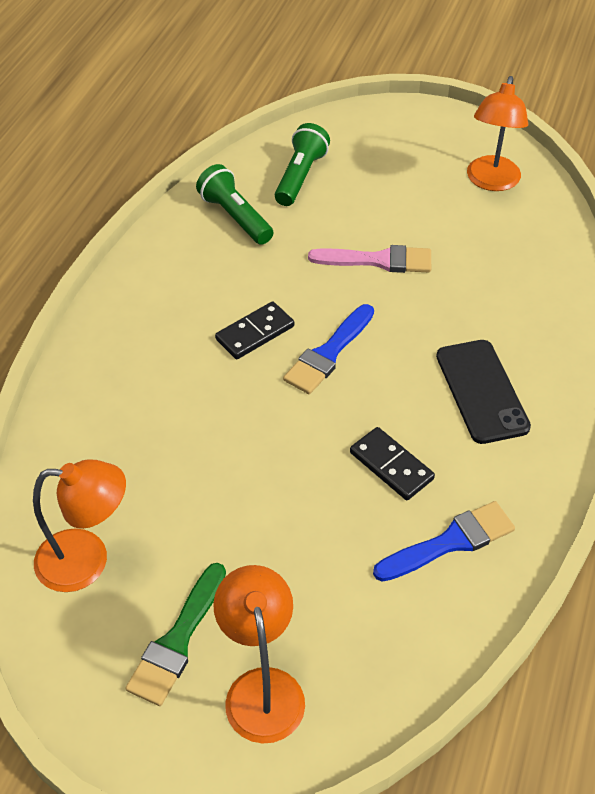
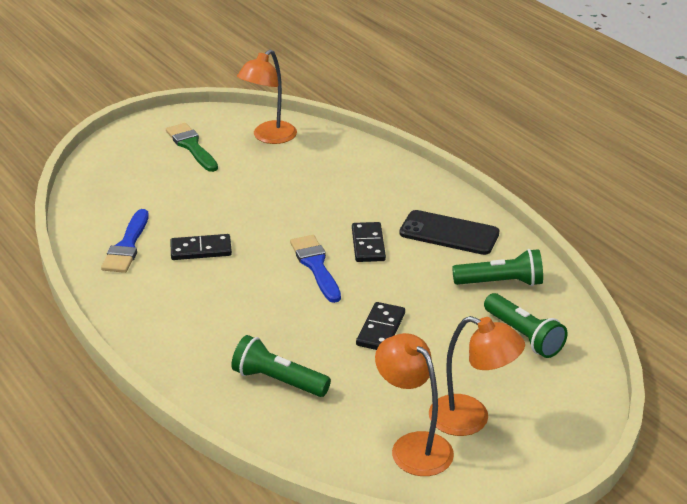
camera: 125 degrees right, 15 degrees down
(262, 688) = (136, 159): orange lamp -> orange lamp (471, 419)
(378, 260) = (381, 329): pink brush -> black domino
(481, 391) = (207, 313): black phone -> black phone (449, 233)
(510, 289) = (278, 381): none -> green flashlight

